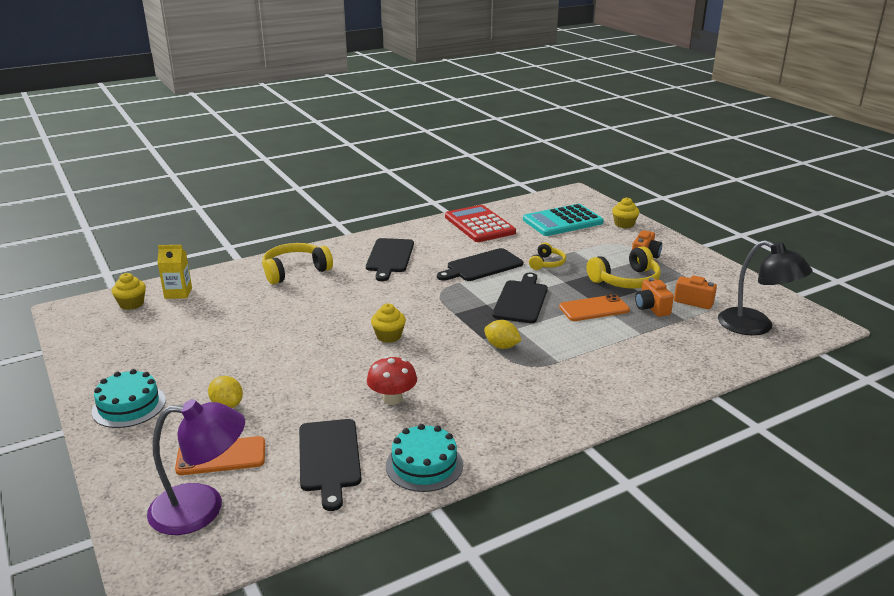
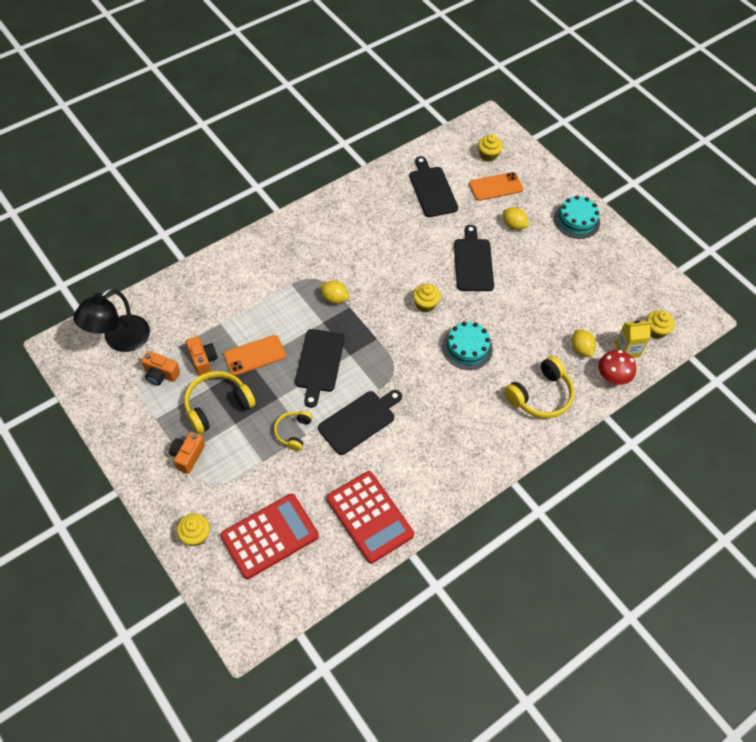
camera: 170 degrees right, 30 degrees up
(202, 508) = (488, 155): purple lamp -> yellow cupcake
(228, 296) = (581, 349): none -> yellow lemon
(389, 257) = (456, 430): black cutting board -> black cutting board (473, 262)
(392, 398) = (406, 239): red mushroom -> red mushroom (612, 377)
(424, 465) = (375, 188): turquoise cake -> turquoise cake (467, 348)
(562, 221) = (269, 536): turquoise calculator -> red calculator
(755, 326) = (119, 340): black lamp -> black lamp turned 90 degrees counterclockwise

